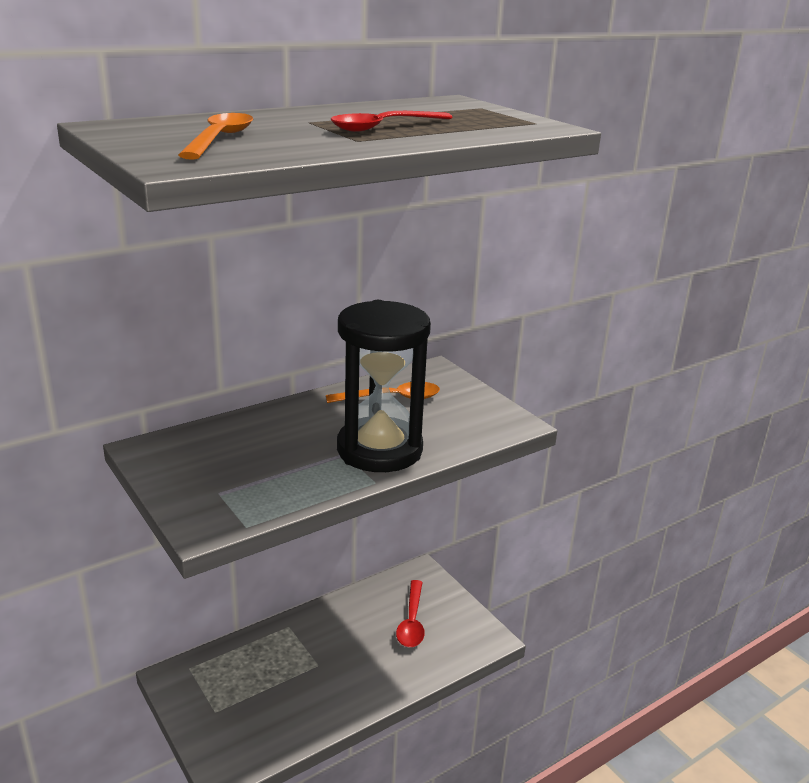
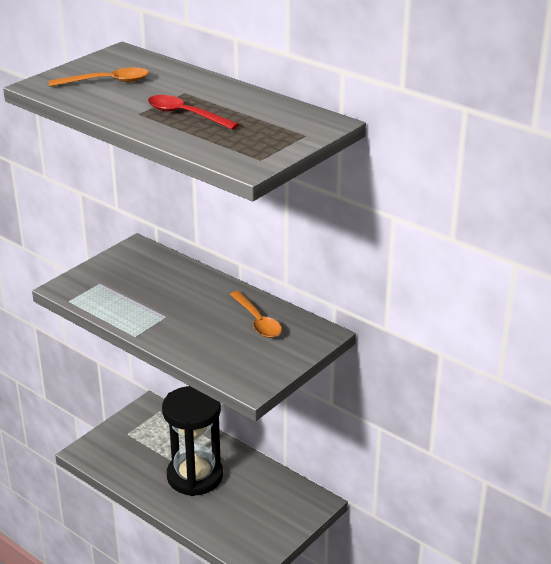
camera: 75 degrees right, 5 degrees up
(379, 450) = (177, 330): black hourglass -> black hourglass (195, 476)
(412, 621) = (253, 508): red spoon -> none

